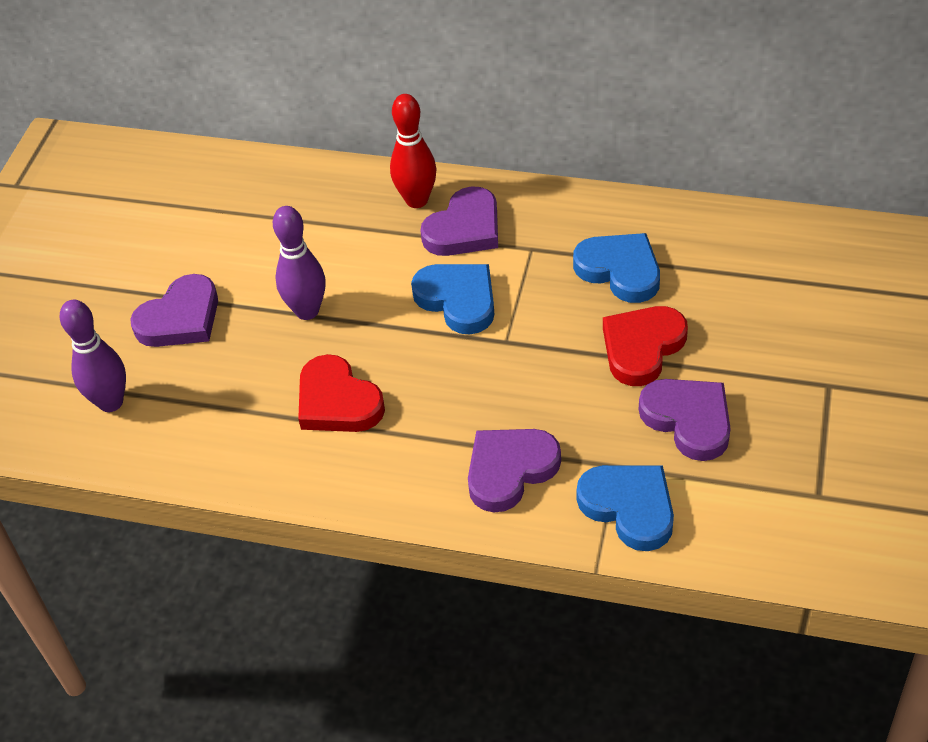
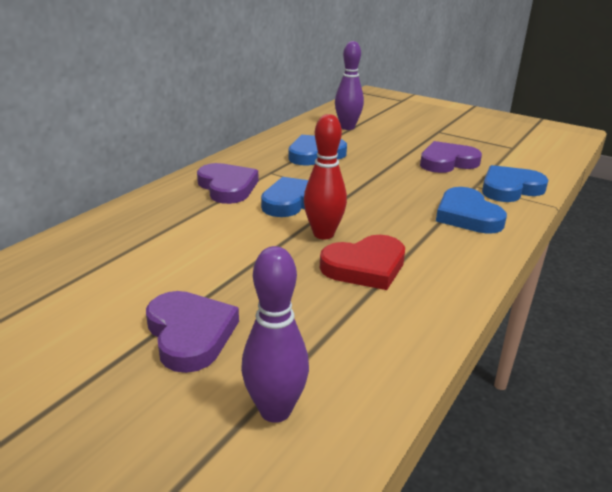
camera: 75 degrees left, 20 degrees down
(307, 311) = (249, 262): purple bowling pin -> purple bowling pin (347, 127)
(417, 200) = (177, 197): red bowling pin -> red bowling pin (323, 234)
(510, 470) = (467, 216): purple heart -> blue heart
(642, 347) = (383, 161): red heart -> none

